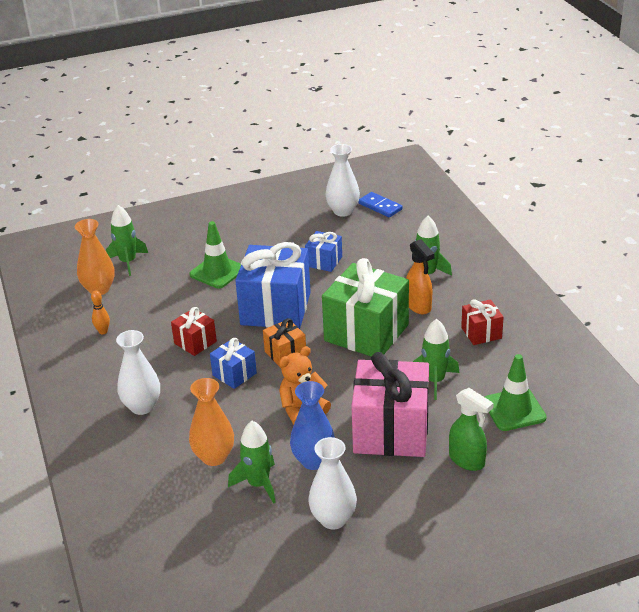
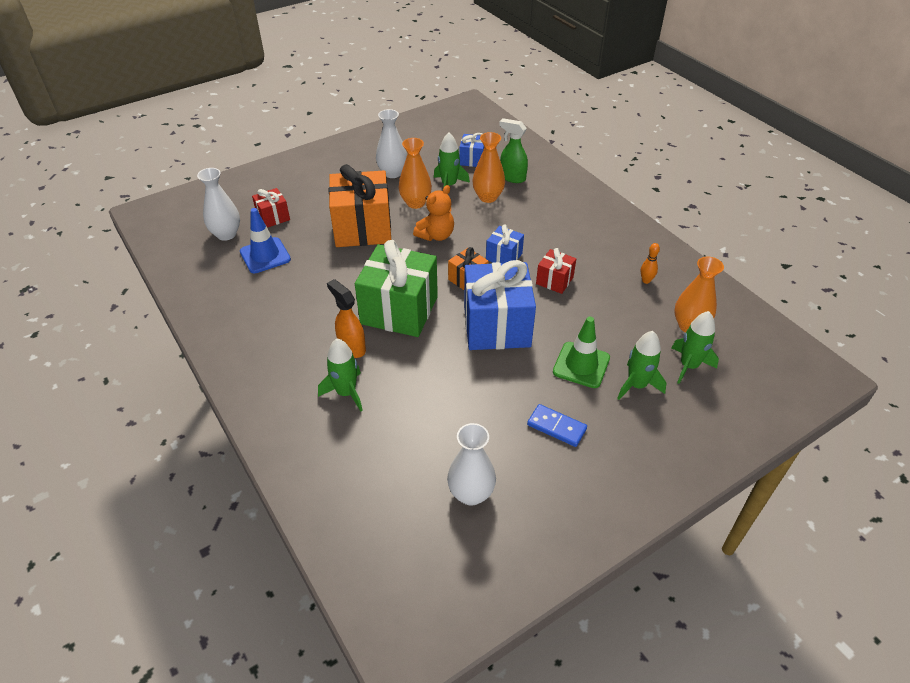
camera: 165 degrees right, 10 degrees up
(142, 406) = (563, 223): white vase -> white vase (226, 234)
(313, 461) = (415, 203): blue vase -> orange vase
(324, 261) = (468, 396): blue gift -> blue gift (472, 159)
(380, 206) = (421, 512): blue domino -> blue domino (556, 427)
(391, 431) = (363, 228): pink gift -> orange gift
(434, 381) = (331, 271): green rocket -> green rocket (637, 385)
(467, 461) = (304, 215): green spray bottle -> green spray bottle (512, 177)
(481, 333) = (288, 324): red gift -> red gift (273, 217)
(514, 410) = (265, 255): green traffic cone -> blue traffic cone

